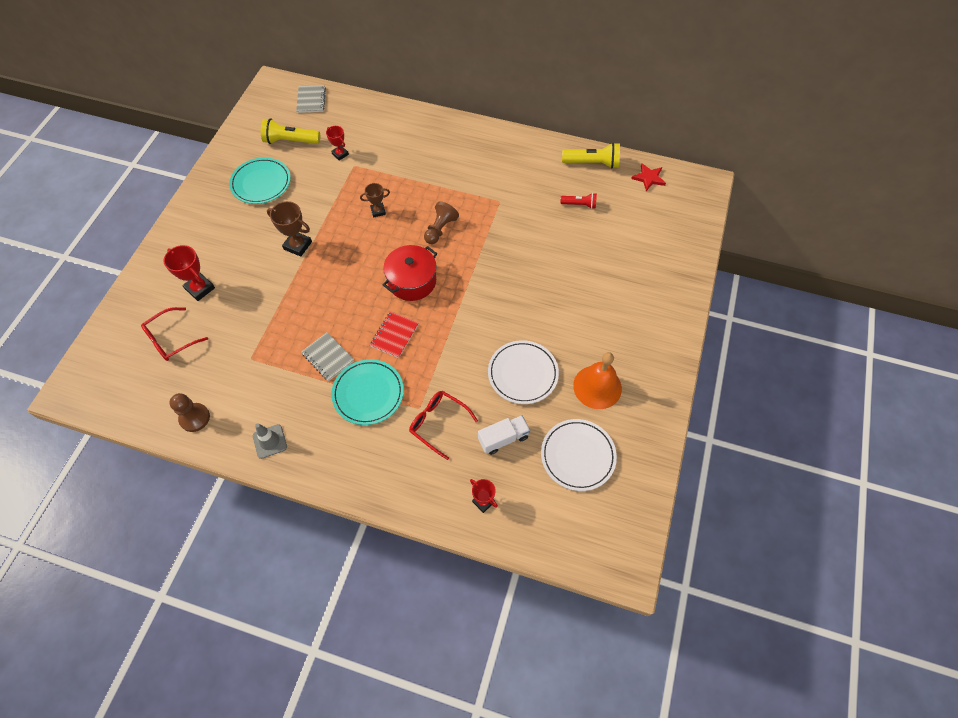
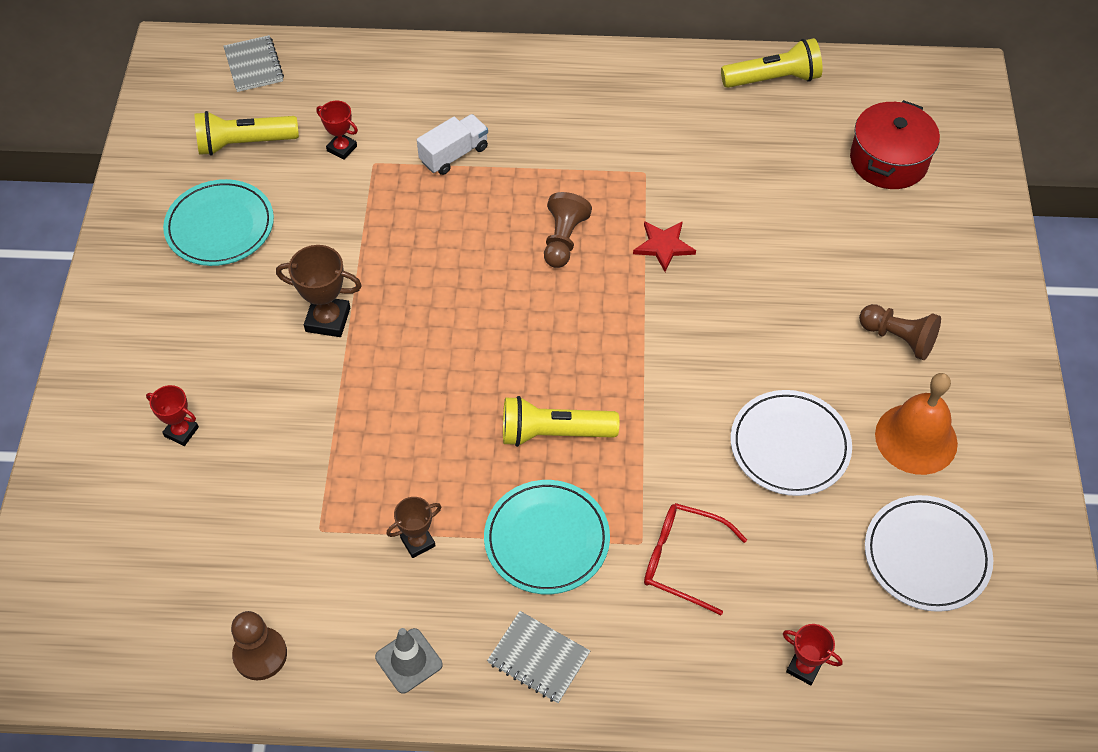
camera: 15 degrees left, 5 degrees down
(171, 339) = (164, 531): red glasses -> none
(200, 288) = (181, 432): red trophy -> red trophy, size x0.64
(328, 357) = (454, 496): grey notebook -> grey notebook (538, 658)
(378, 211) = (445, 232): brown trophy -> brown trophy (418, 542)
(394, 335) = (554, 433): red notebook -> yellow flashlight
(412, 281) = (549, 336): red pot -> red pot (888, 160)
(503, 438) = (797, 558): white truck -> white truck (454, 154)
(579, 204) = (778, 151): red flashlight -> none
(609, 327) = (898, 338): none -> brown pawn
(648, 178) = (872, 85): red star -> red star (663, 246)

